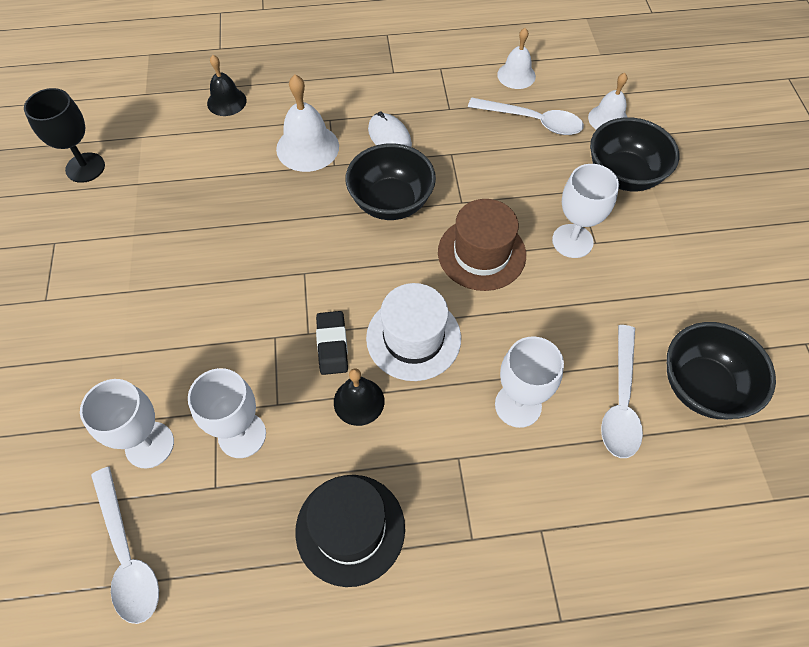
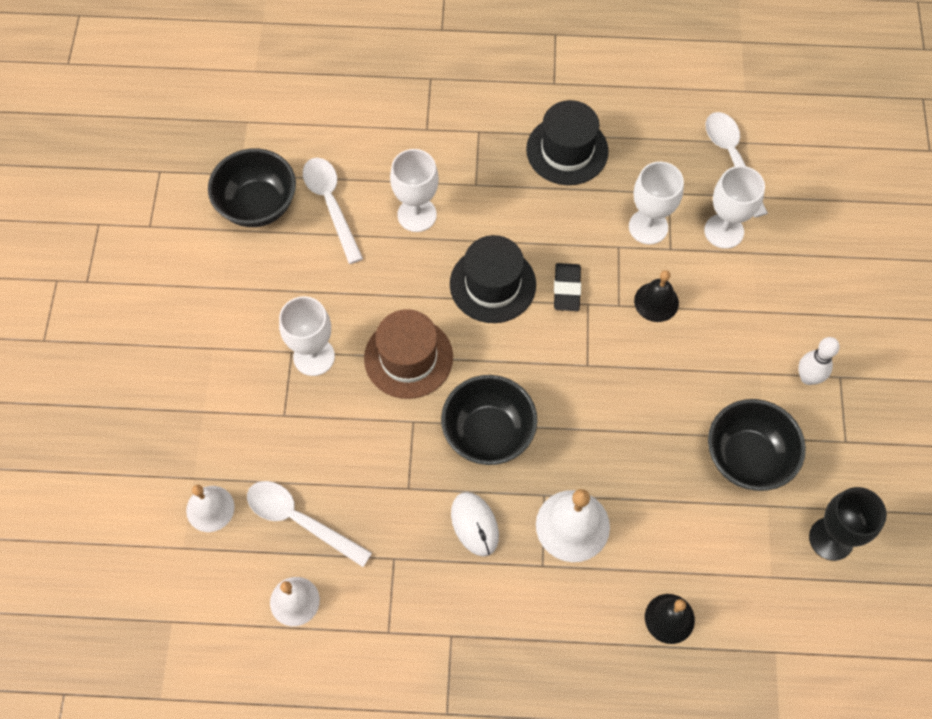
camera: 170 degrees left, 5 degrees up
(79, 294) = (808, 377): none -> white bowling pin
(359, 401) = (549, 238): black bell -> black bell (656, 302)
(413, 338) = (492, 284): white hat -> black hat
(620, 401) = (331, 205): white spoon -> white spoon turned 45 degrees counterclockwise
(623, 175) = (228, 426): black bowl -> black bowl (747, 457)

